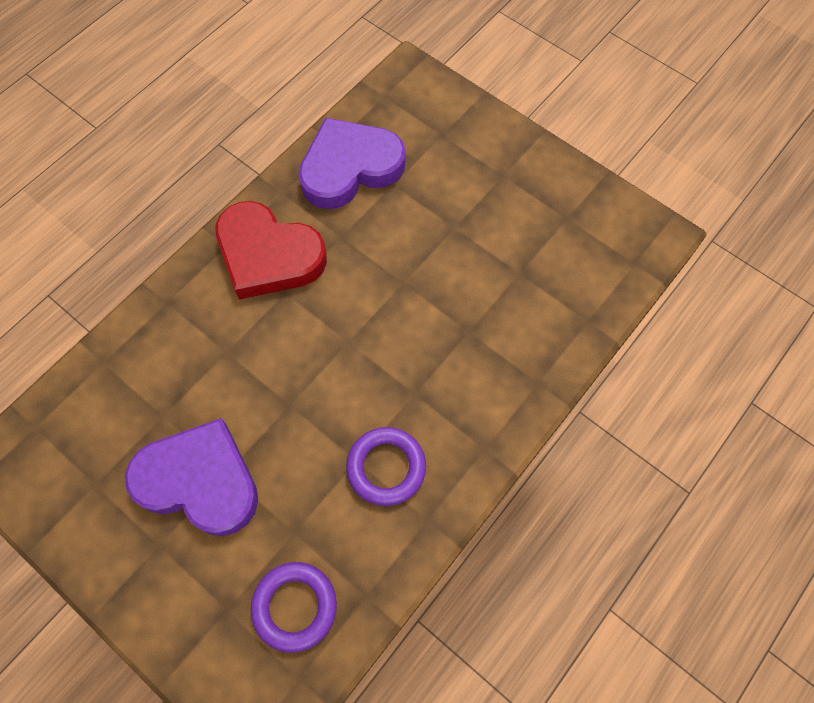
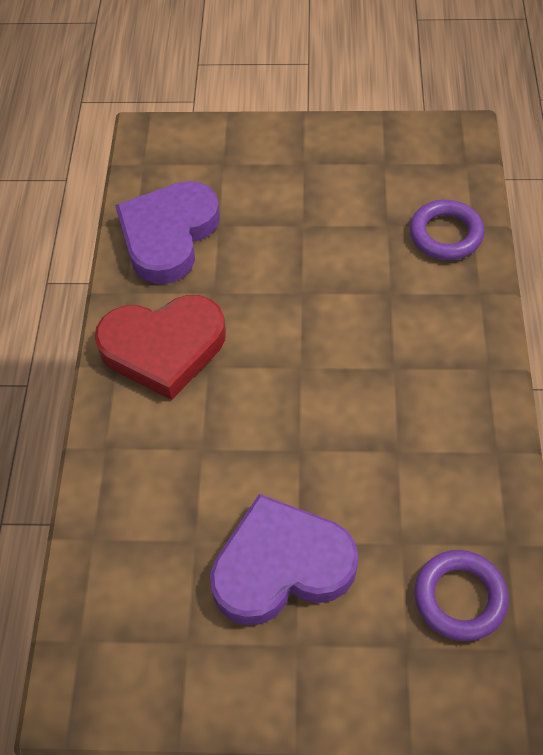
camera: 35 degrees left, 10 degrees down
(386, 467) = (426, 438): purple ring -> purple ring (445, 234)

